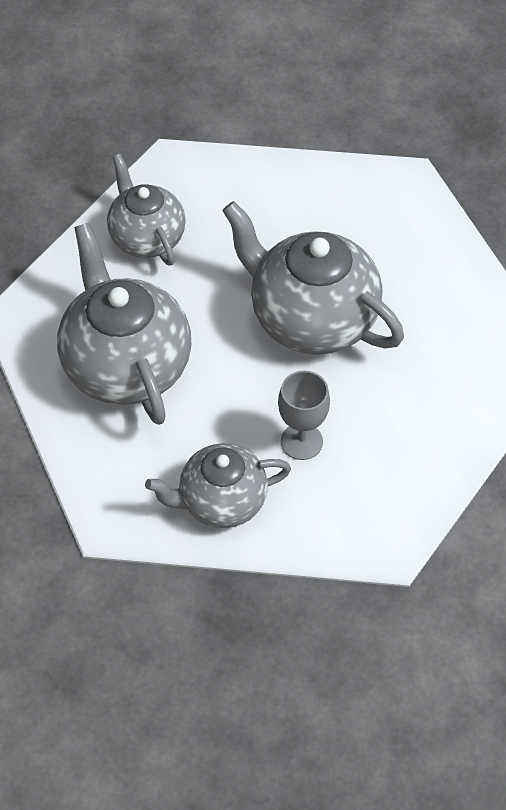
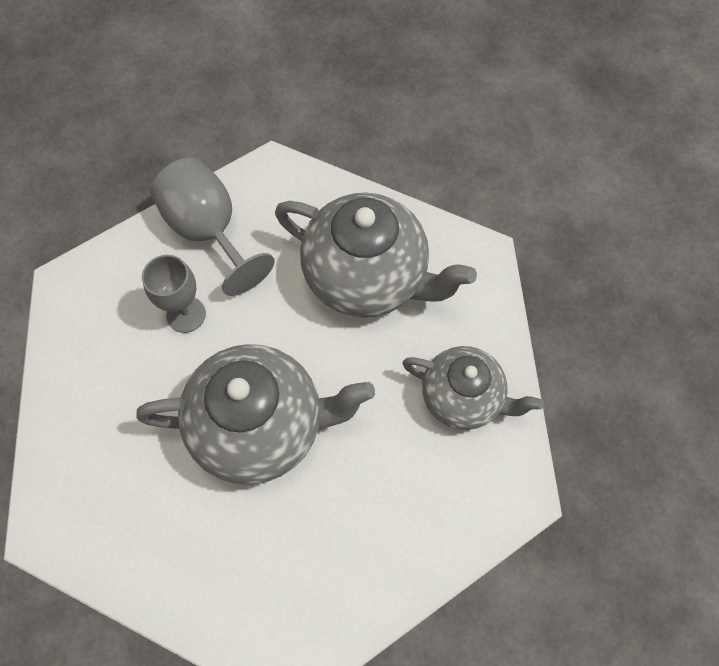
camera: 140 degrees right, 10 degrees up
(221, 501) = (209, 231): grey teapot -> grey goblet

